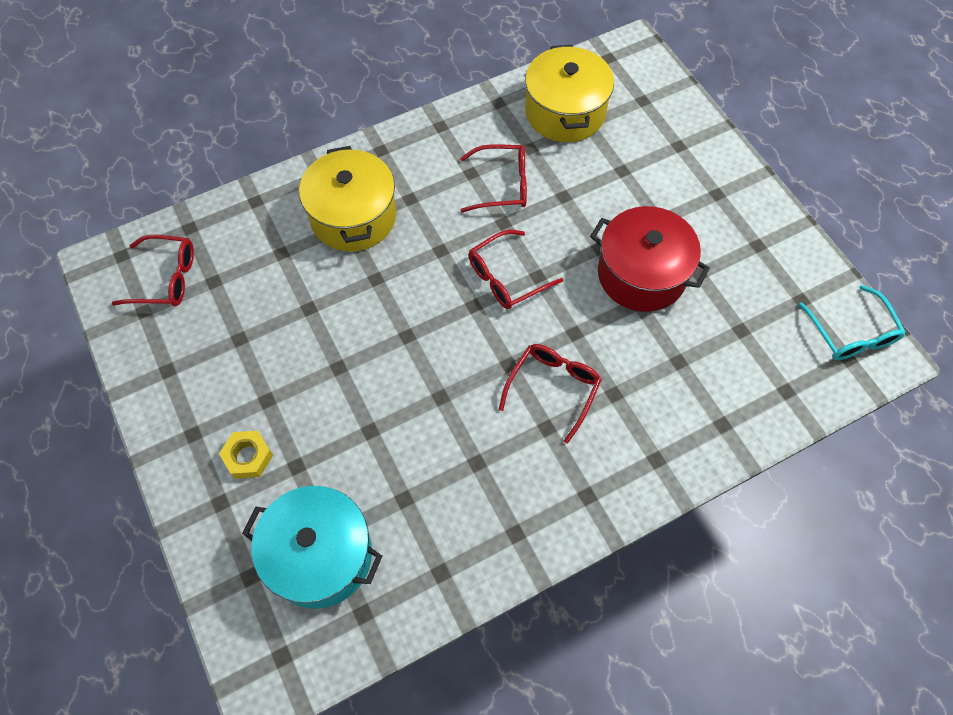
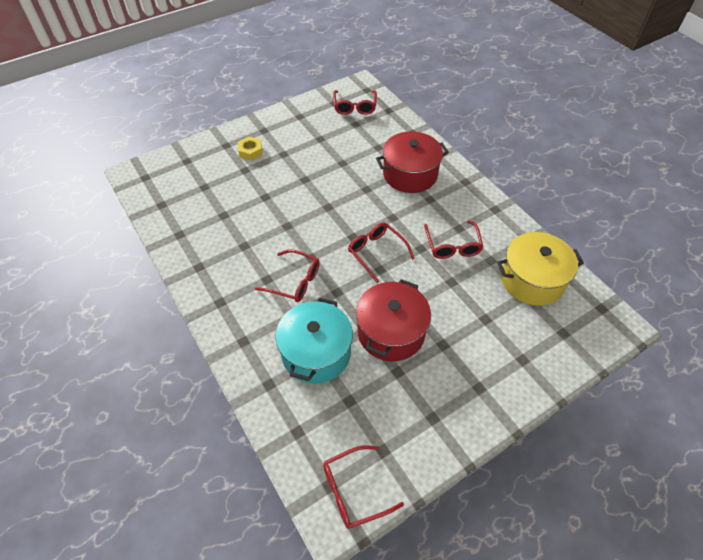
camera: 85 degrees right, 10 degrees down
(320, 555) = (194, 185): turquoise pot -> turquoise pot (316, 353)
(353, 217) = (410, 174): yellow pot -> red pot
(851, 334) = (353, 491): turquoise glasses -> red glasses

